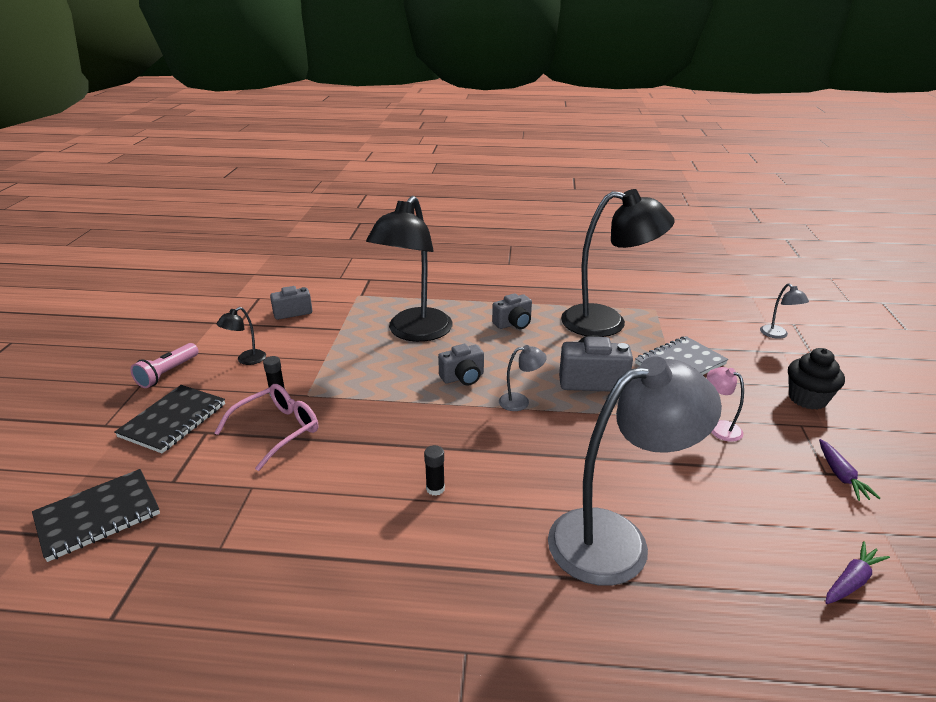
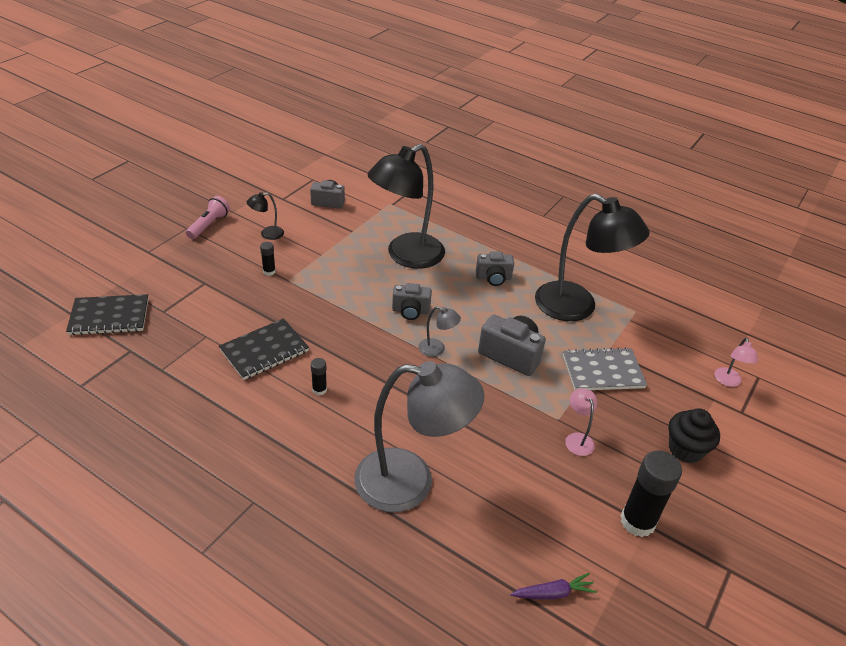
camera: 25 degrees right, 10 degrees up
(167, 373) = (209, 225): pink flashlight -> pink flashlight turned 150 degrees clockwise
(173, 420) = (190, 265): black notebook -> black notebook (264, 351)
(277, 430) = (249, 300): pink glasses -> none
(777, 335) = (728, 381): grey lamp -> pink lamp
(841, 475) = (637, 521): purple carrot -> black glue stick

